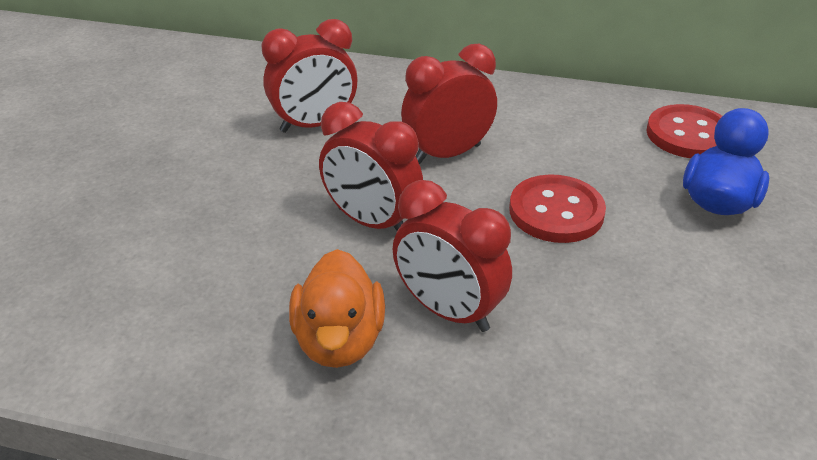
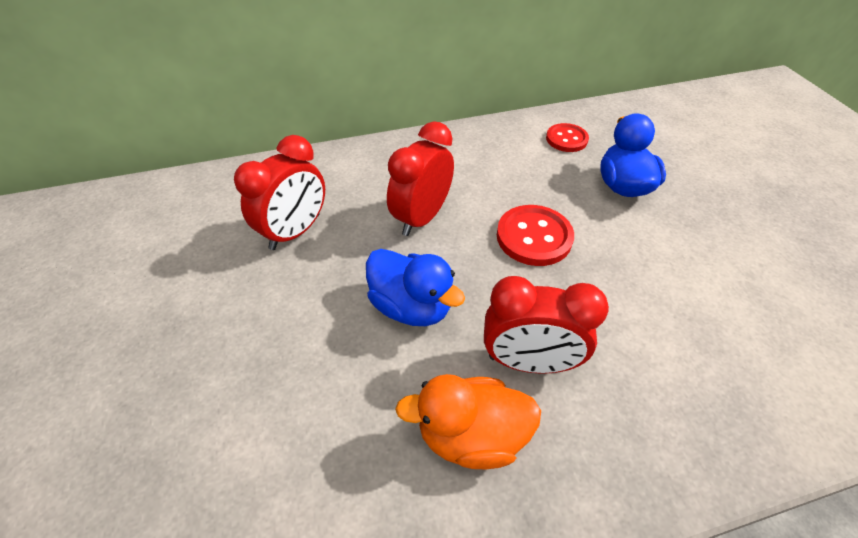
camera: 30 degrees left, 10 degrees up
(339, 340) = (471, 435): orange duck -> orange duck turned 120 degrees clockwise
(372, 222) = (411, 306): red clock -> blue duck
(688, 135) = (566, 139): red button -> red button, size x0.67

